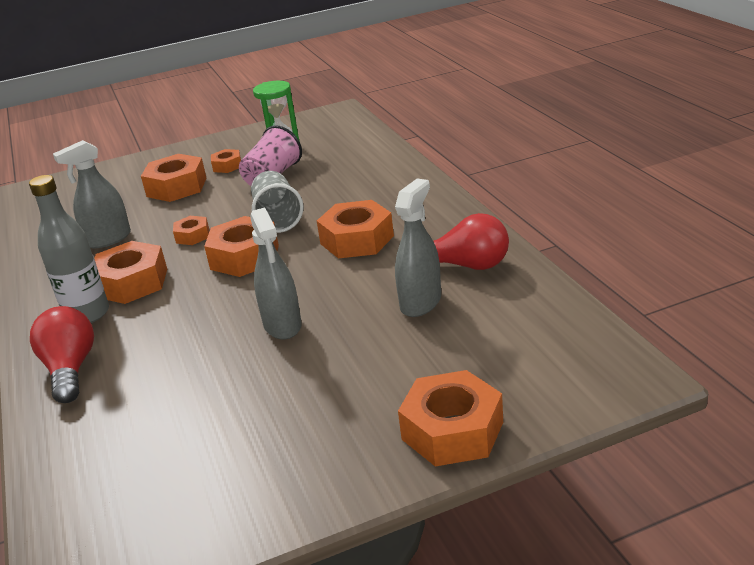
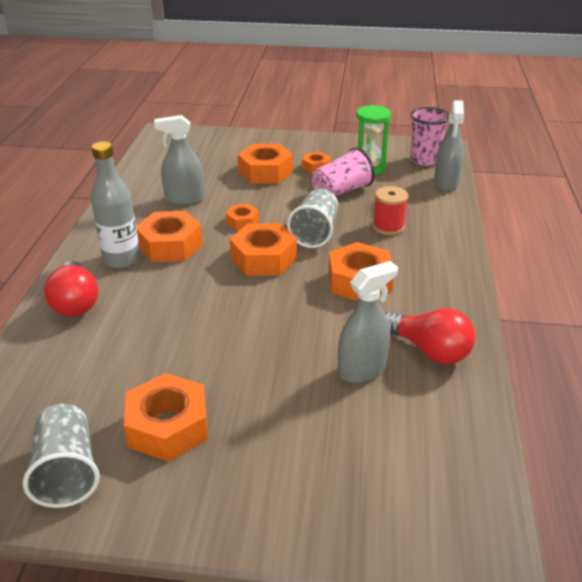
camera: 25 degrees right, 5 degrees up
(70, 369) = (75, 302): red light bulb -> red light bulb turned 150 degrees clockwise
(207, 502) = (67, 471): none -> grey cup
(282, 325) = (241, 337): grey spray bottle -> grey spray bottle (446, 183)
(331, 126) = (424, 160): none -> pink cup
(345, 189) = (388, 227): none -> red spool
(452, 430) = (288, 513): orange nut -> orange nut (168, 426)

